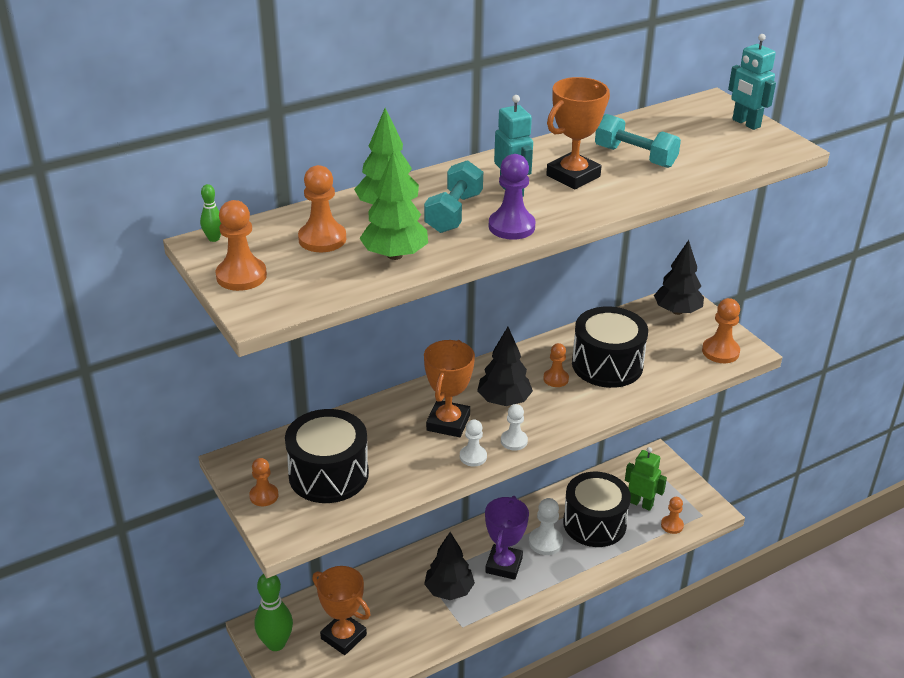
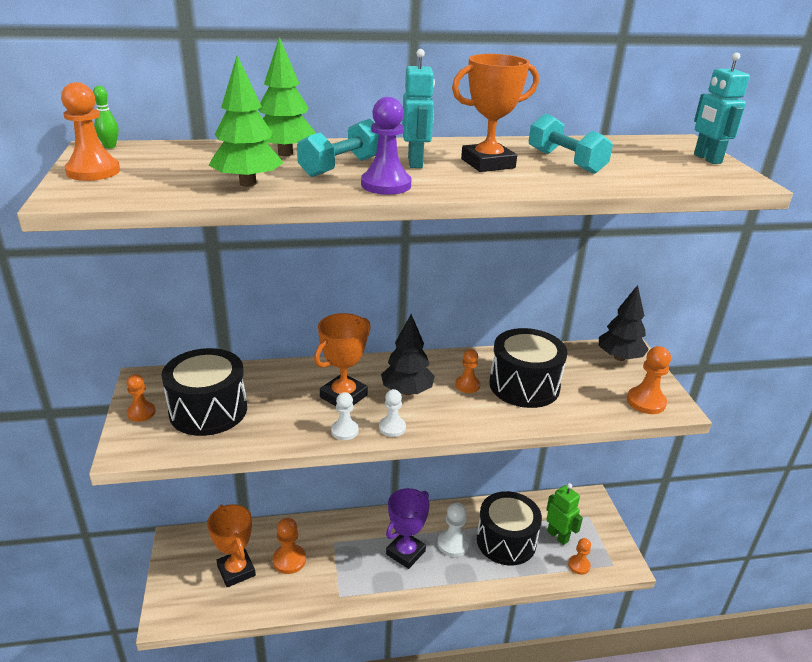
camera: 20 degrees right, 5 degrees down
(276, 643) = (180, 558): green bowling pin -> none
(322, 239) = (199, 162): orange pawn -> orange pawn (289, 560)
(449, 590) = (346, 560): black tree -> none

